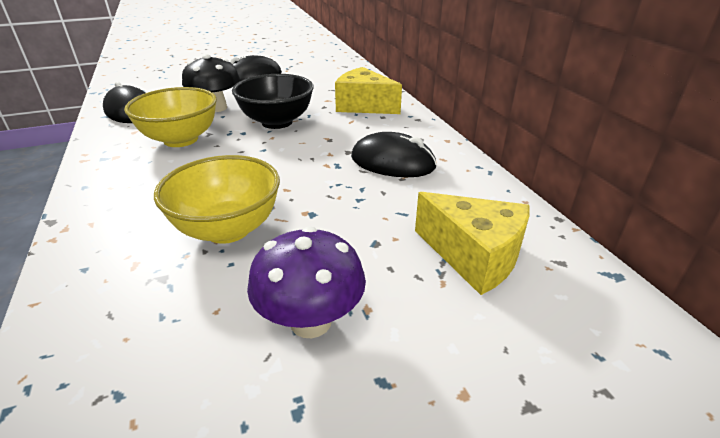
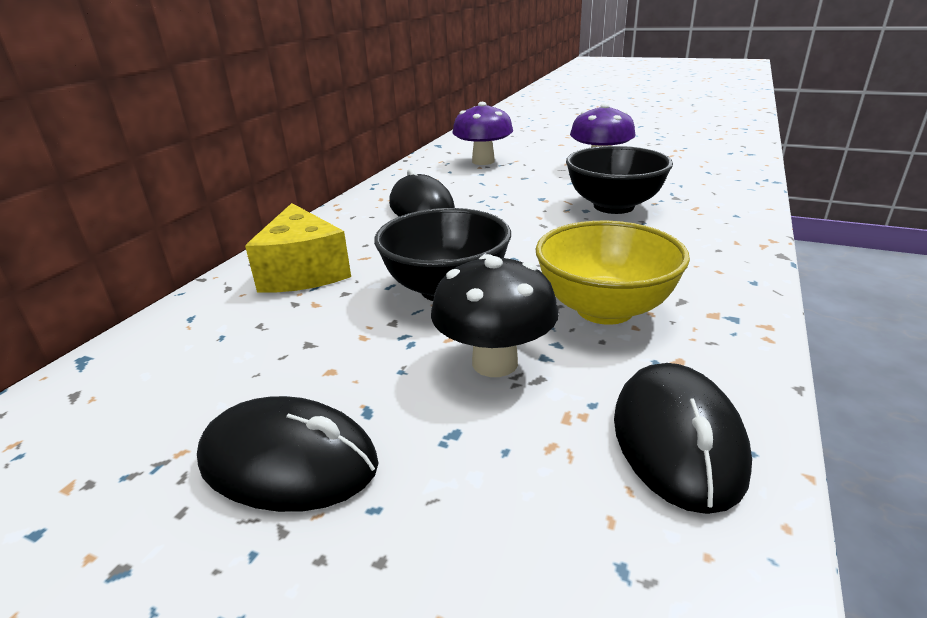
camera: 135 degrees left, 5 degrees down
(228, 229) = (613, 206): yellow bowl -> black bowl
(474, 256) = (483, 161): yellow cheese -> purple mushroom

